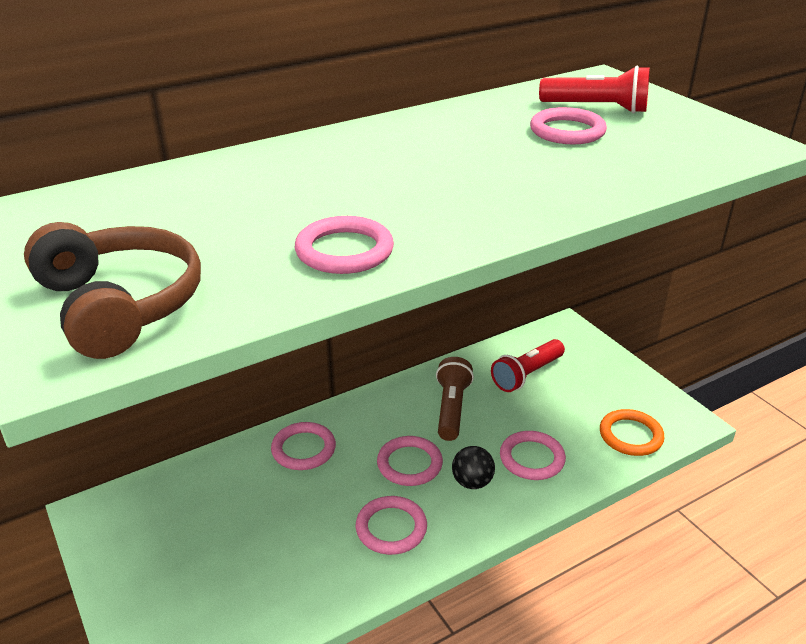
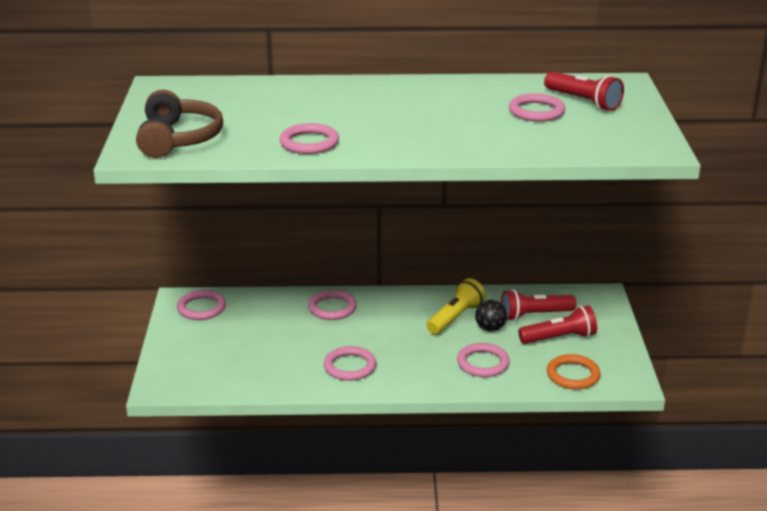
camera: 30 degrees right, 5 degrees down
(409, 464) = (394, 338): pink ring -> pink ring (201, 308)
(451, 408) = (455, 317): brown flashlight -> yellow flashlight
(472, 482) = (427, 362): black ball -> black ball (490, 328)
(575, 394) = (559, 338): none -> red flashlight

